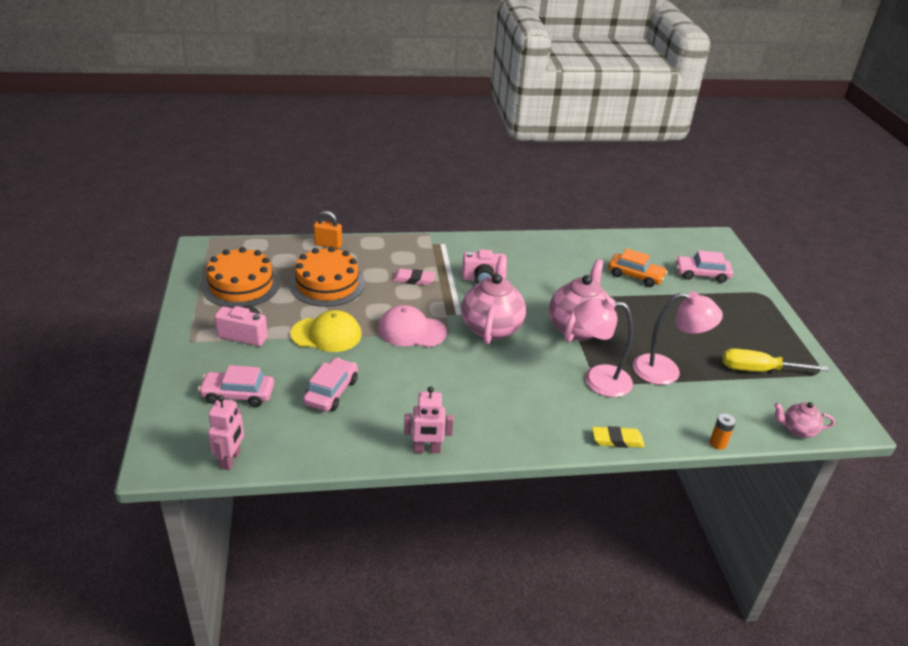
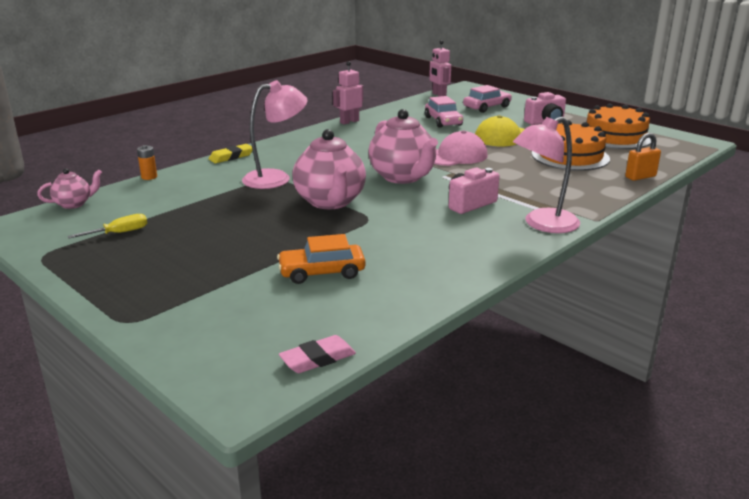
camera: 145 degrees right, 10 degrees down
(413, 280) = (522, 182): pink eraser -> pink eraser (318, 359)
(666, 371) = (218, 202): pink lamp -> pink lamp (542, 224)
(701, 274) = (234, 313): pink car -> none
(759, 370) = (119, 233): yellow screwdriver -> yellow screwdriver, size x0.62

